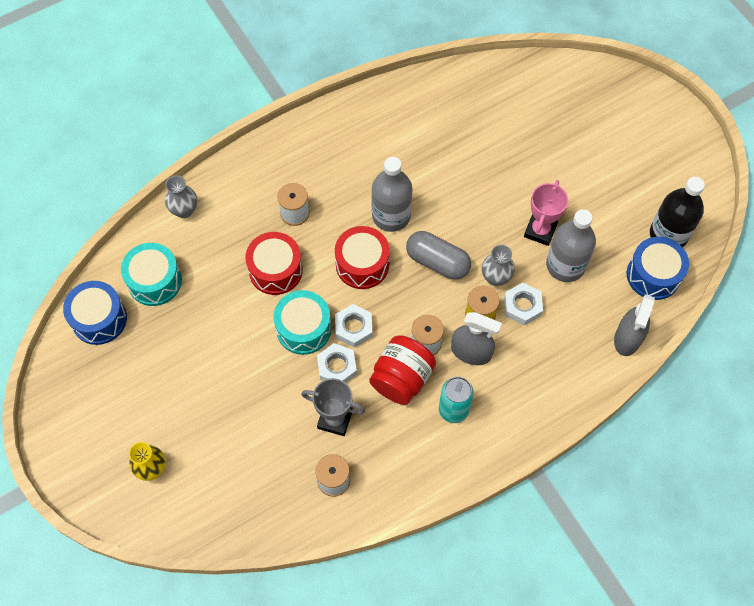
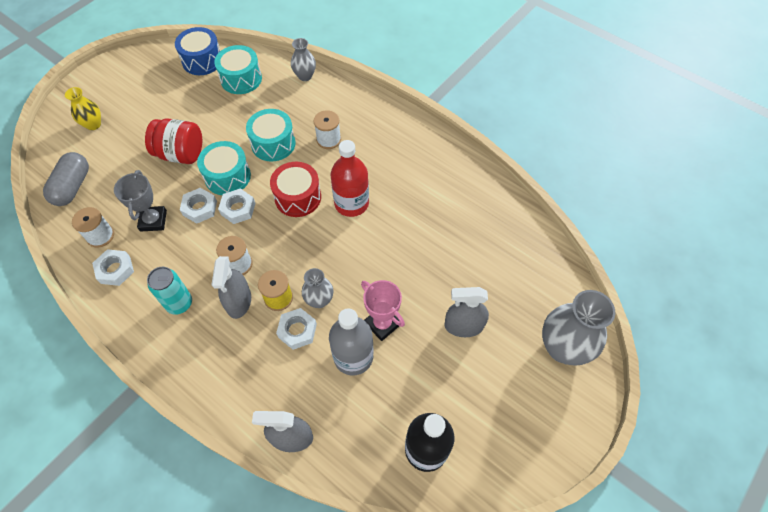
camera: 70 degrees right, 5 degrees down
(275, 270) = (273, 144): red drum -> turquoise drum
(387, 469) = (115, 270): none -> white nut
(391, 216) = (351, 203): grey bottle -> red bottle
(401, 378) = (200, 256): red jar -> red jar (181, 154)
(437, 262) = (319, 250): grey capsule -> grey capsule (73, 187)
(540, 231) = (382, 324): pink trophy -> pink trophy turned 45 degrees clockwise
(564, 165) = (463, 326): none -> grey spray bottle
(610, 98) = (563, 347): none -> grey vase
(653, 275) = (372, 445): blue drum -> none

